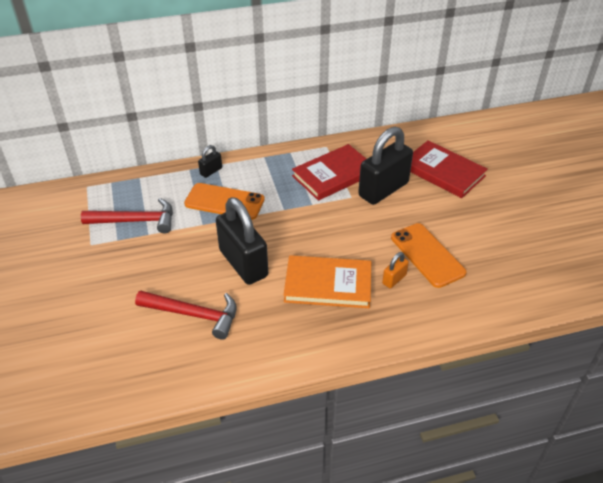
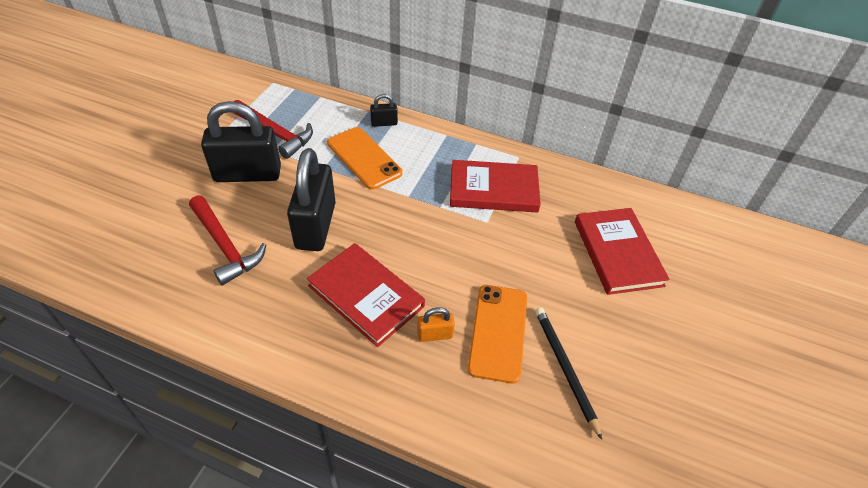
camera: 35 degrees right, 5 degrees up
(328, 284) = (366, 296): orange book -> red book
(383, 190) = (528, 234): black padlock -> black padlock (247, 174)
(482, 251) = (565, 369): none -> black pencil

